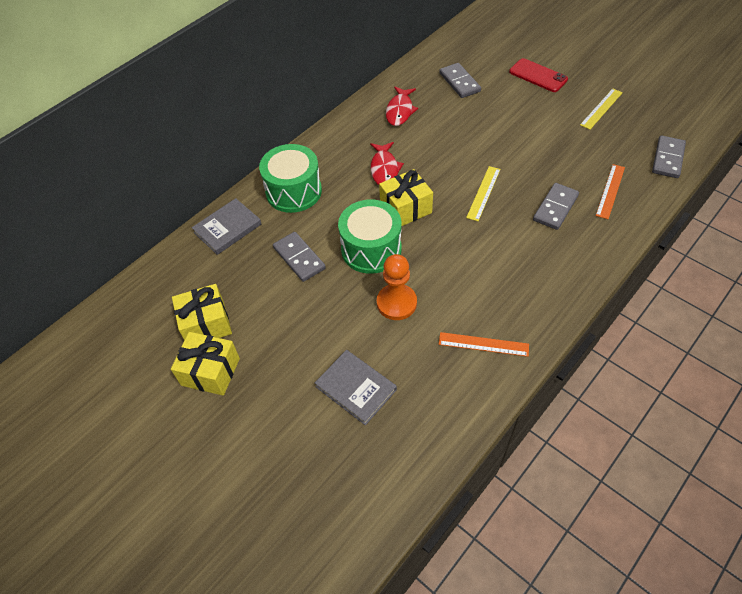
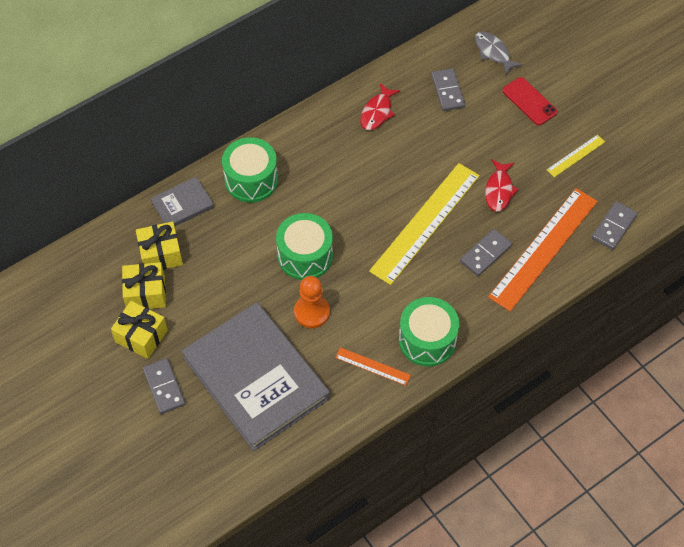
camera: 10 degrees right, 5 degrees up
(299, 258) = (239, 250): grey domino -> grey domino (164, 387)
(356, 388) = (256, 378): grey book -> grey book, size x2.26
(384, 169) = (342, 175): red fish -> red fish (499, 190)
(406, 208) = (348, 222): yellow gift -> yellow gift (161, 254)
(483, 193) = (425, 223): yellow ruler -> yellow ruler, size x2.20
(488, 46) = (493, 52): none -> grey fish
(531, 303) = (427, 340): none -> green drum
(610, 191) = (543, 248): orange ruler -> orange ruler, size x2.20

